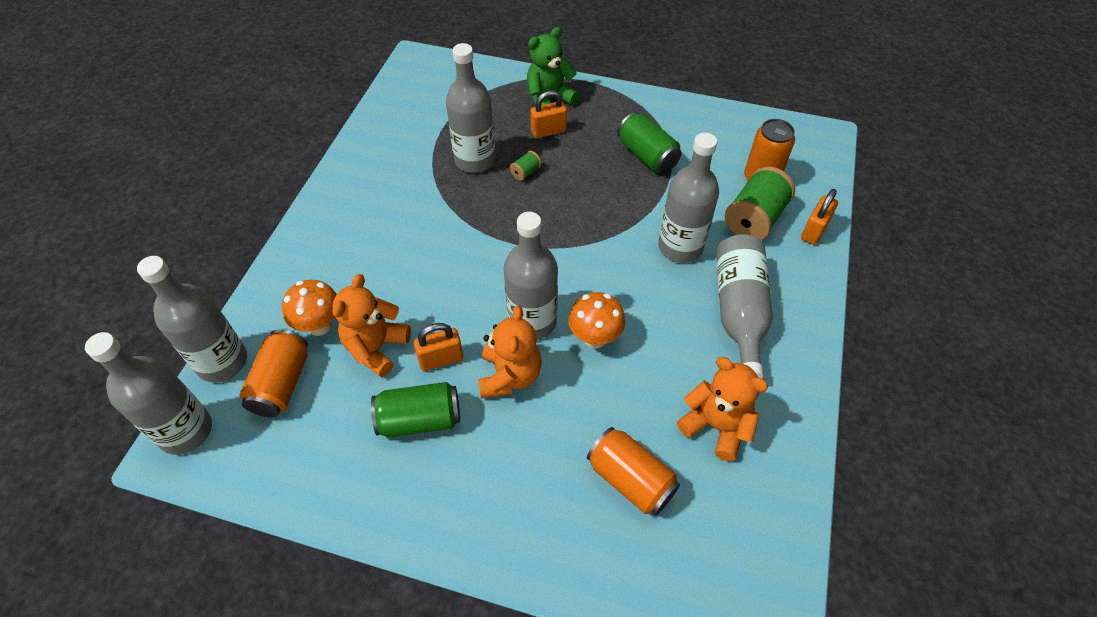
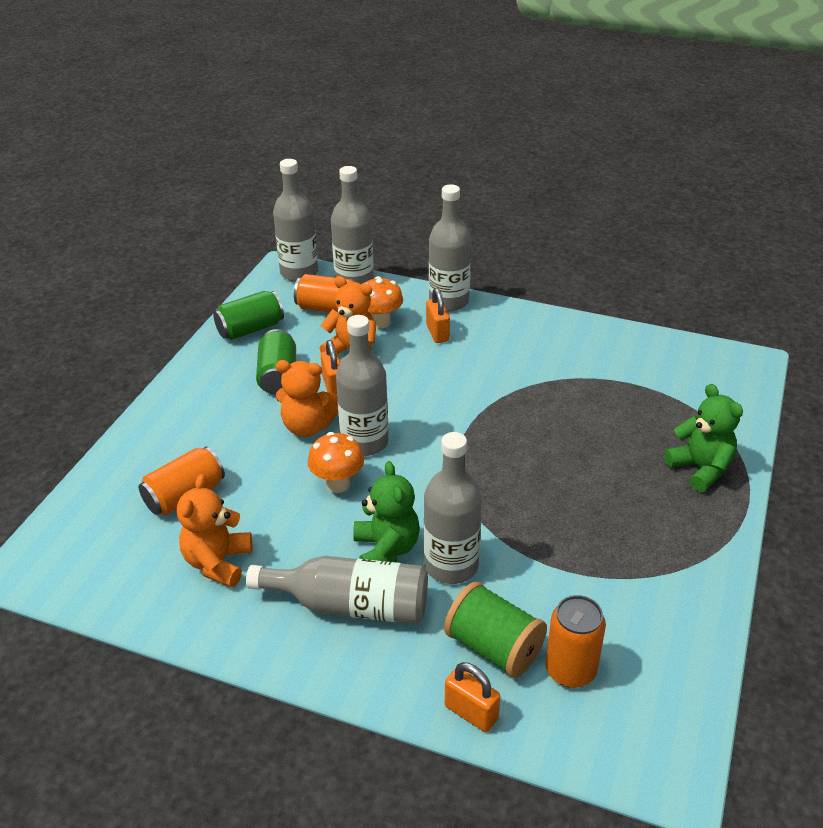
camera: 95 degrees right, 15 degrees down
(475, 160) = (585, 407): grey bottle -> grey bottle (449, 301)
(526, 172) = (568, 444): green spool -> none
(548, 131) = (641, 465): orange padlock -> orange padlock (437, 333)
(647, 156) = (605, 552): green can -> green can (250, 329)
(671, 292) = (386, 549): none -> green teddy bear
(716, 426) = (218, 562): orange teddy bear -> orange teddy bear turned 150 degrees clockwise

